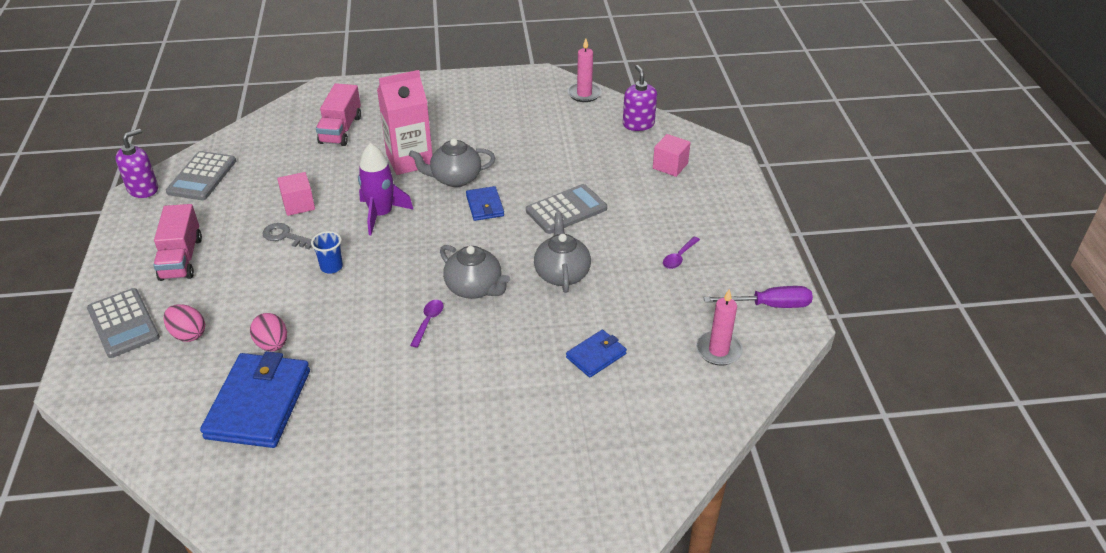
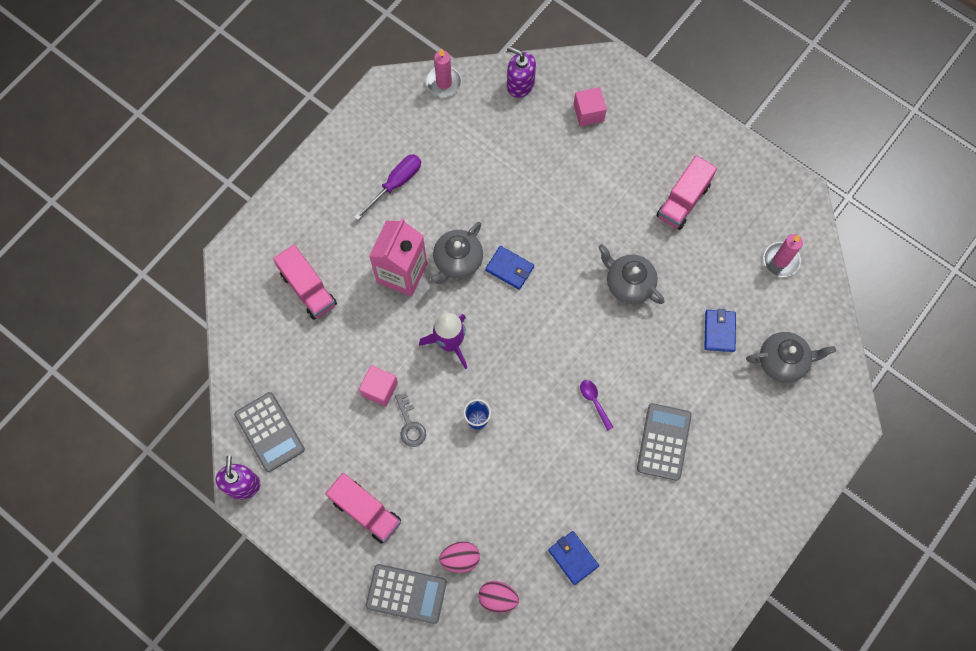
camera: 45 degrees left, 30 degrees up
(258, 403) = (573, 558): blue wallet -> blue wallet, size x0.52
(272, 344) = (523, 512): pink egg -> pink egg (498, 598)
(285, 236) = (410, 425): grey key -> grey key turned 90 degrees counterclockwise
(474, 288) = (590, 348): grey teapot -> grey teapot (782, 361)
(566, 210) = (567, 222): grey calculator -> grey calculator (663, 442)
(679, 257) = (683, 201): purple spoon -> pink truck
(769, 305) = (774, 194): purple screwdriver -> purple screwdriver (395, 184)

